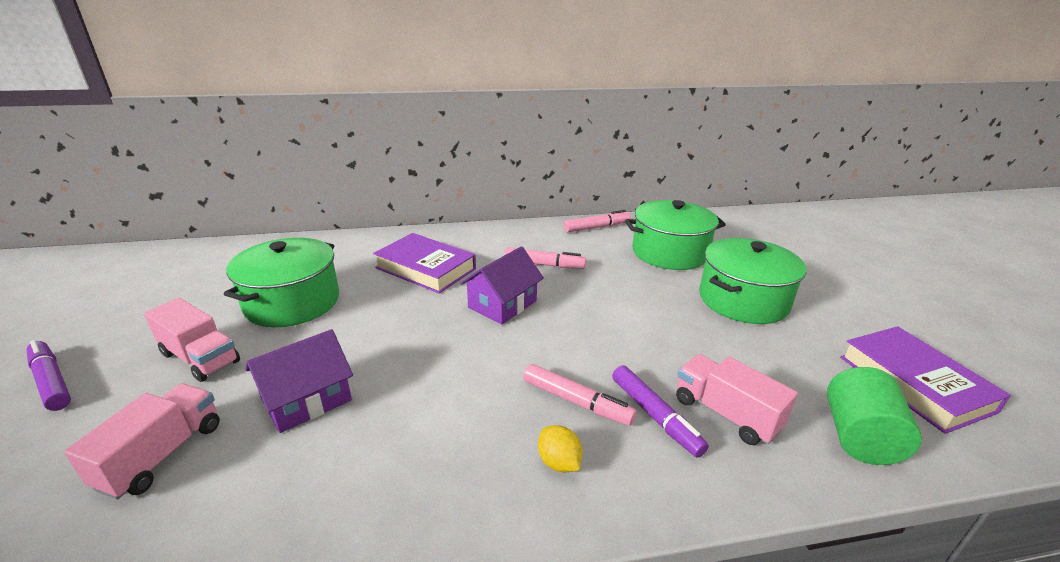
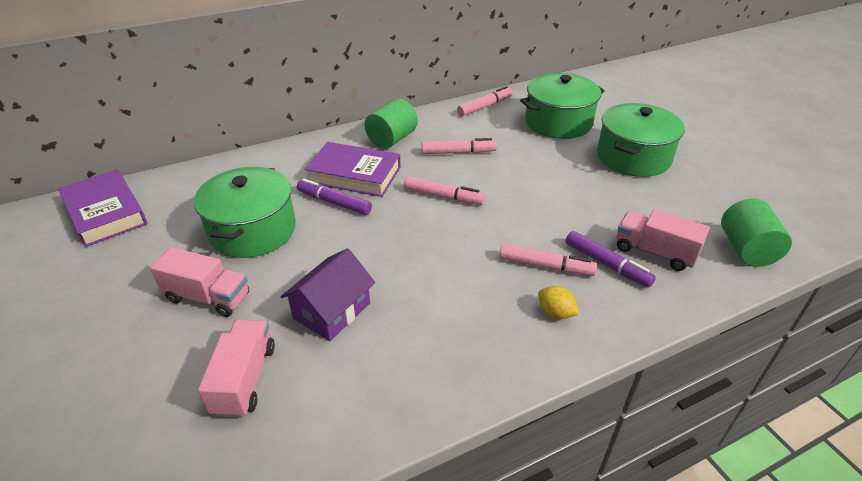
camera: 15 degrees left, 10 degrees up
(51, 381) = (83, 347): purple marker -> purple marker (334, 203)
(484, 242) = (392, 139): none -> green cylinder
(502, 304) = (443, 196): purple house -> pink marker
(914, 383) = (771, 202): purple book -> purple book (106, 213)

